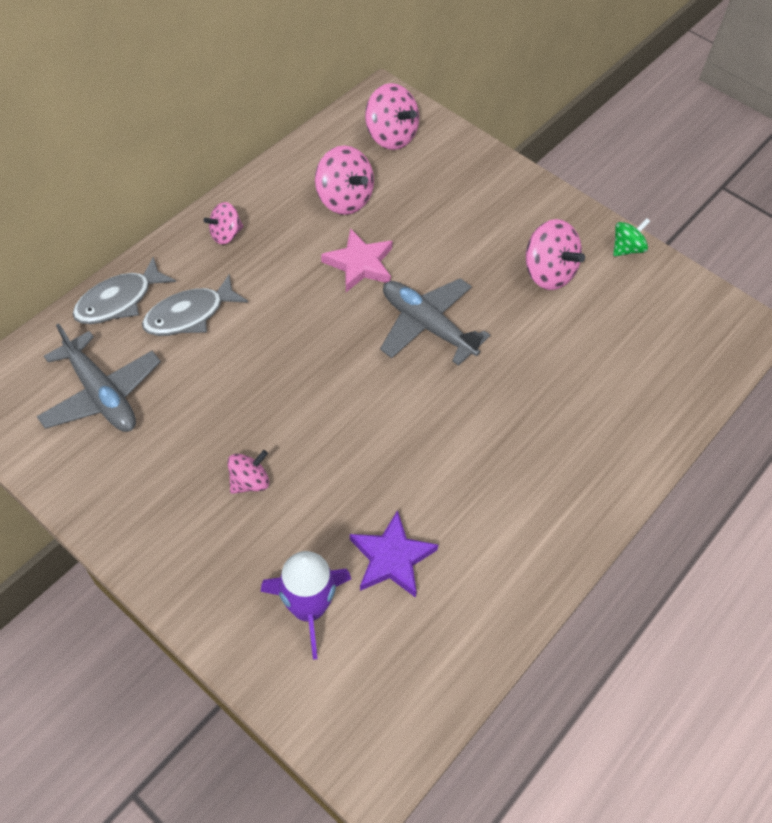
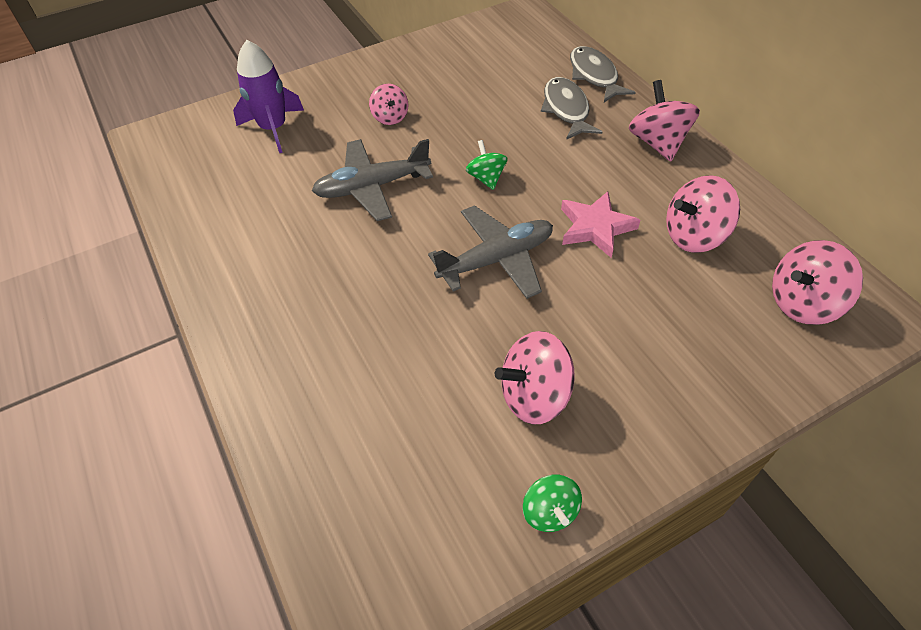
camera: 115 degrees right, 5 degrees down
(102, 394) = (504, 59): grey plane -> grey plane (372, 187)
(226, 234) = (658, 143): pink spinning top -> pink spinning top, size x1.64
(323, 359) = (486, 178): none -> green spinning top
(392, 558) = (279, 178): purple star -> none

